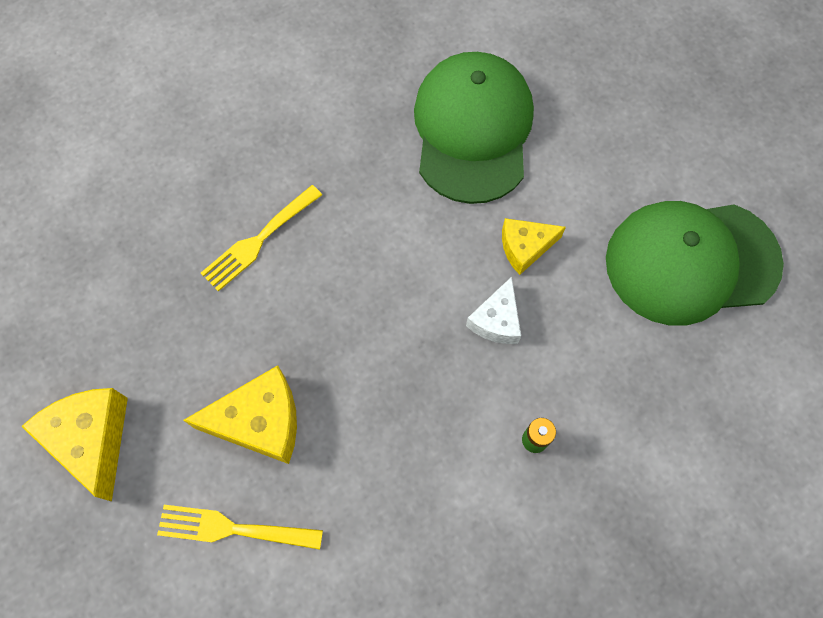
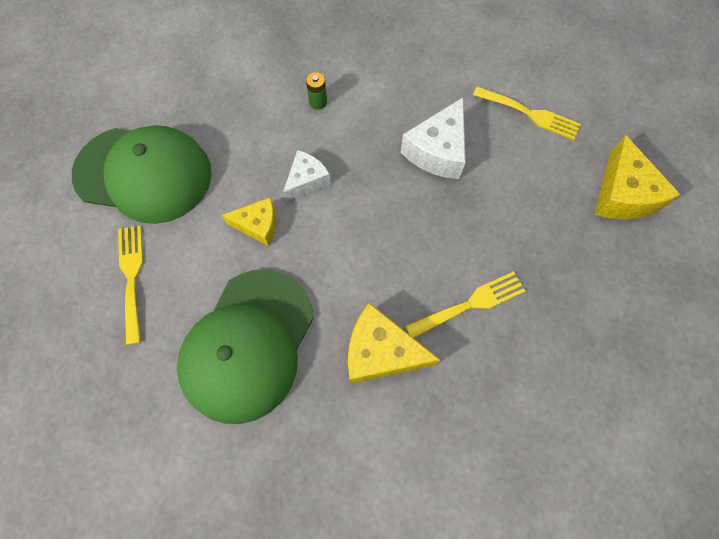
camera: 160 degrees left, 0 degrees up
(260, 421) = (498, 169): yellow cheese -> yellow cheese (380, 352)
(347, 420) = (437, 151): none -> white cheese
(625, 151) = (132, 277): none -> yellow fork

